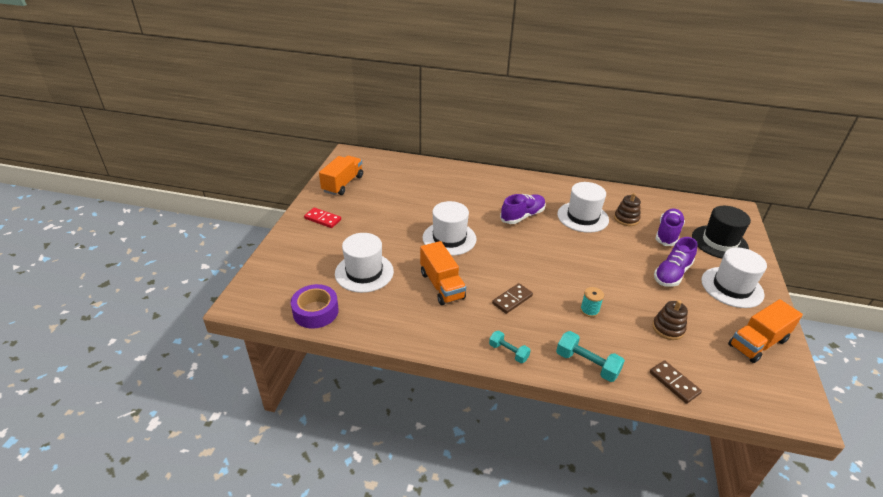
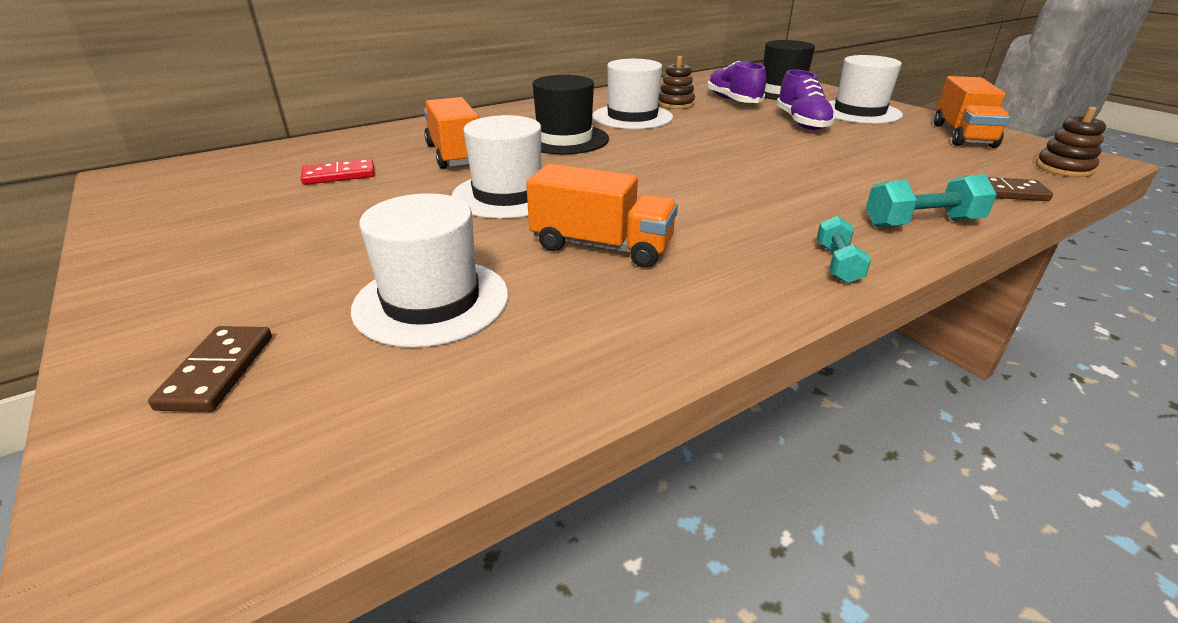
camera: 45 degrees left, 5 degrees down
(315, 311) = (426, 427): purple tape -> none
(323, 219) = (195, 274): red domino -> red domino (339, 175)
(343, 184) = (172, 213): orange truck -> orange truck (454, 155)
(508, 352) = (837, 264): turquoise dumbbell -> turquoise dumbbell turned 75 degrees counterclockwise
(512, 300) = (720, 212): brown domino -> brown domino (218, 371)
(522, 216) = (564, 139): purple shoe -> black hat
(589, 310) = (811, 179): turquoise spool -> none
(668, 328) = (896, 158): brown stacking toy -> brown stacking toy (1063, 168)

